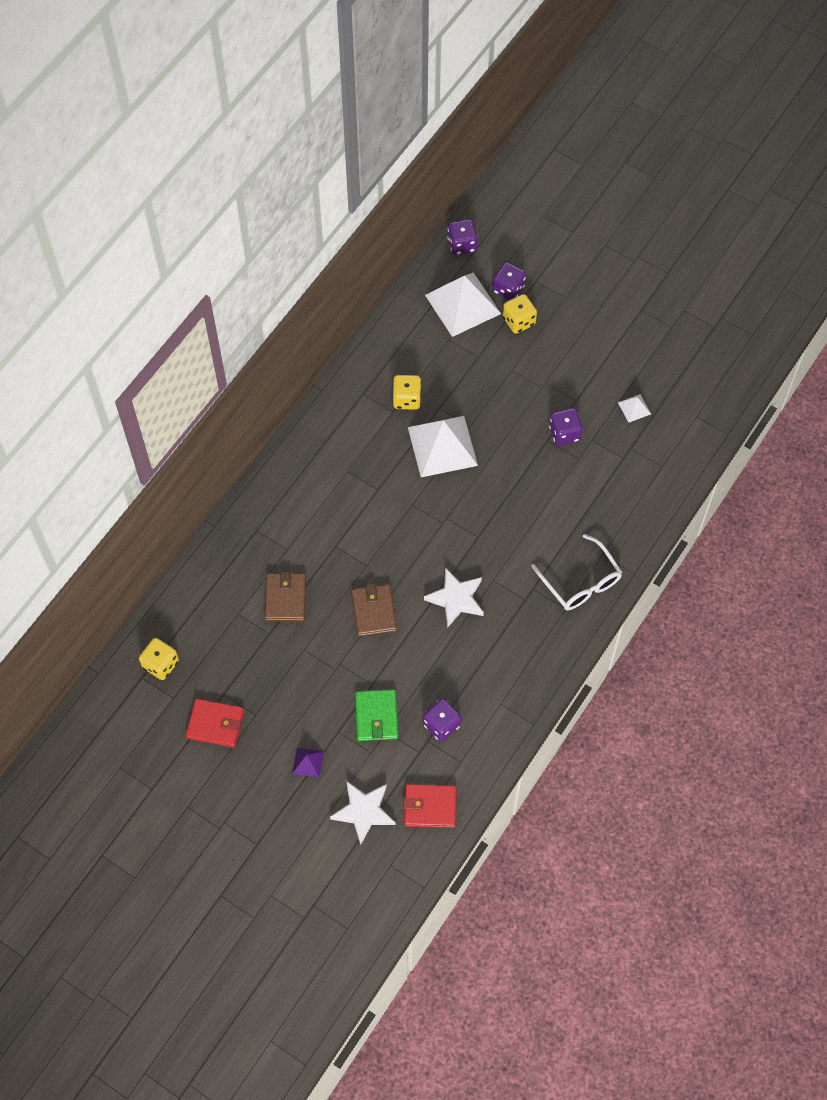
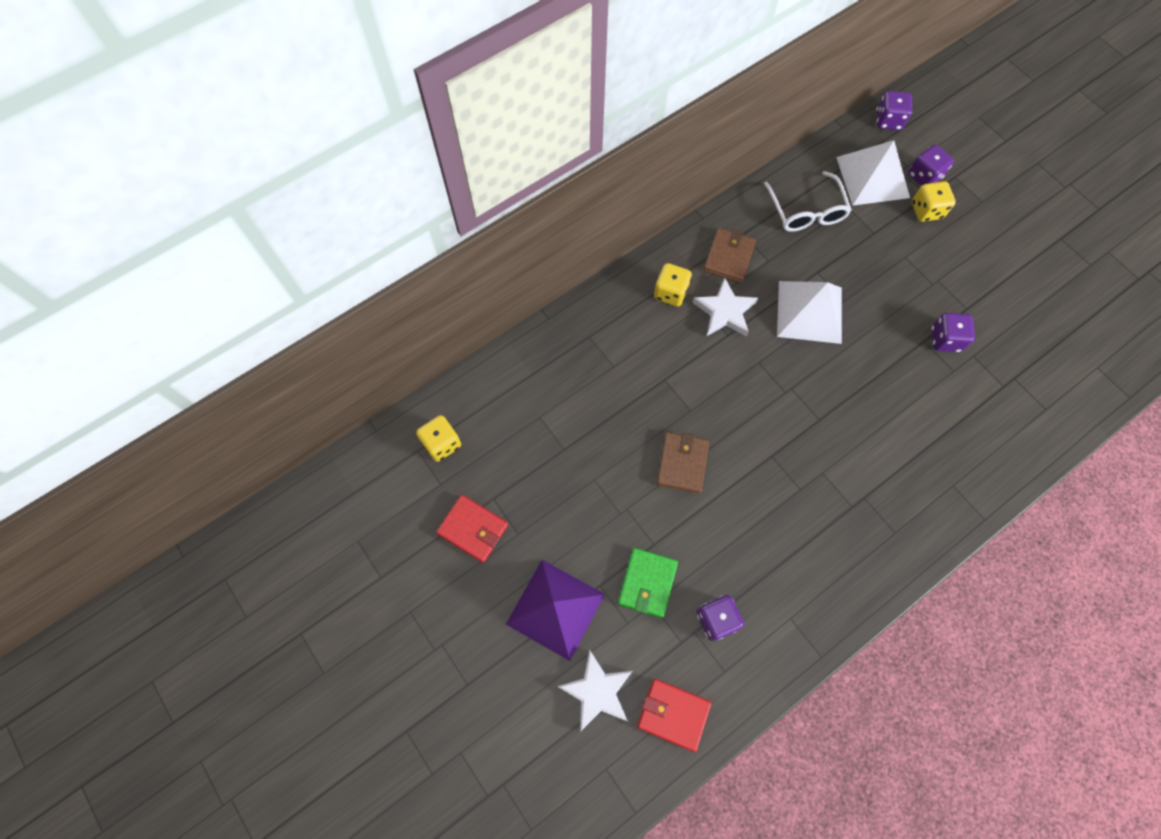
camera: 20 degrees right, 5 degrees up
(285, 598) = (594, 417): brown wallet -> brown wallet (729, 257)
(308, 762) = (555, 609): purple pyramid -> purple pyramid, size x2.30
(407, 399) = (786, 253): yellow dice -> yellow dice (670, 292)
(456, 599) = (775, 480): white star -> white star (724, 312)
(581, 582) = (920, 508): white glasses -> white glasses (806, 211)
(634, 408) = (1029, 336): white pyramid -> none

